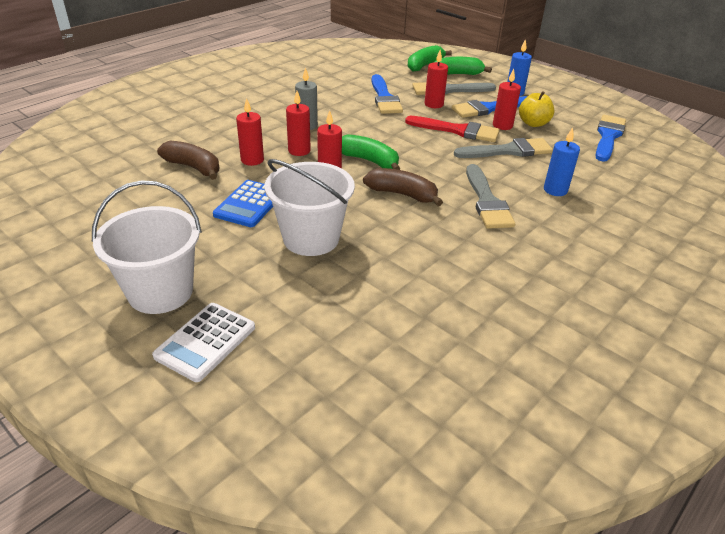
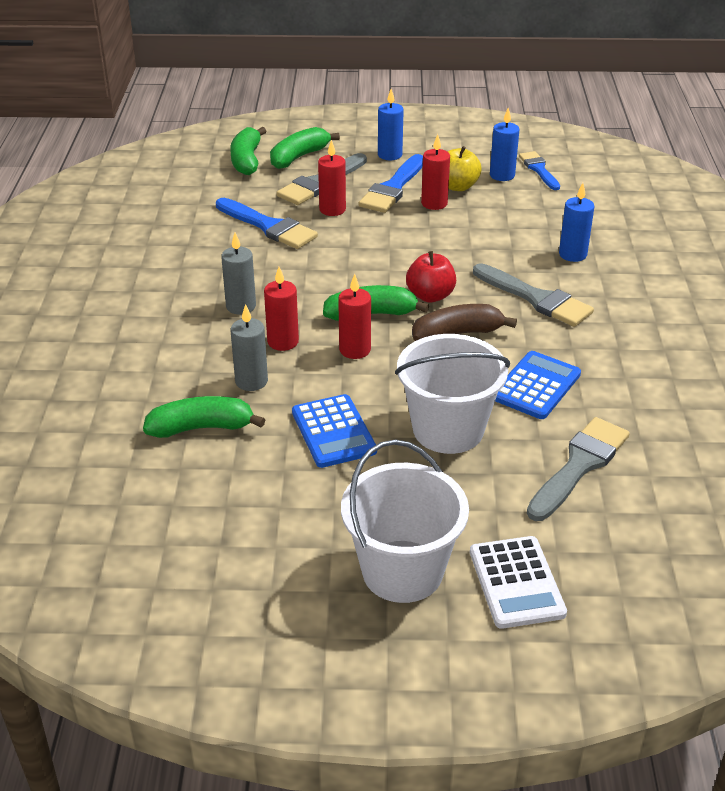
camera: 40 degrees left, 0 degrees up
(193, 167) = (201, 428): brown banana -> green banana
(252, 160) = (251, 381): red candle -> grey candle
(404, 246) = (536, 386): none -> blue calculator
(419, 168) = (430, 296): none -> red apple
(457, 130) = (402, 231): red brush -> none
(508, 151) = (479, 231): grey brush -> grey brush (579, 465)
(575, 129) = (502, 175): none -> blue candle
(608, 136) = (539, 169): blue brush -> blue brush, size x0.65

